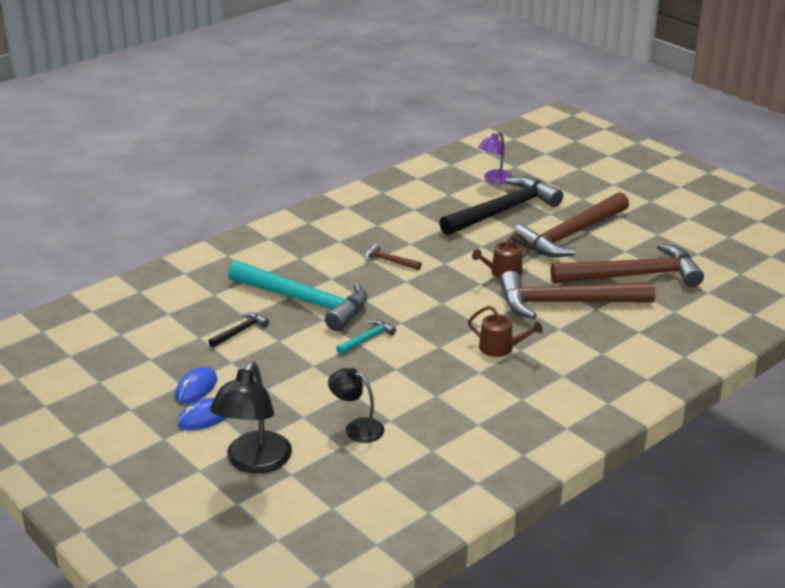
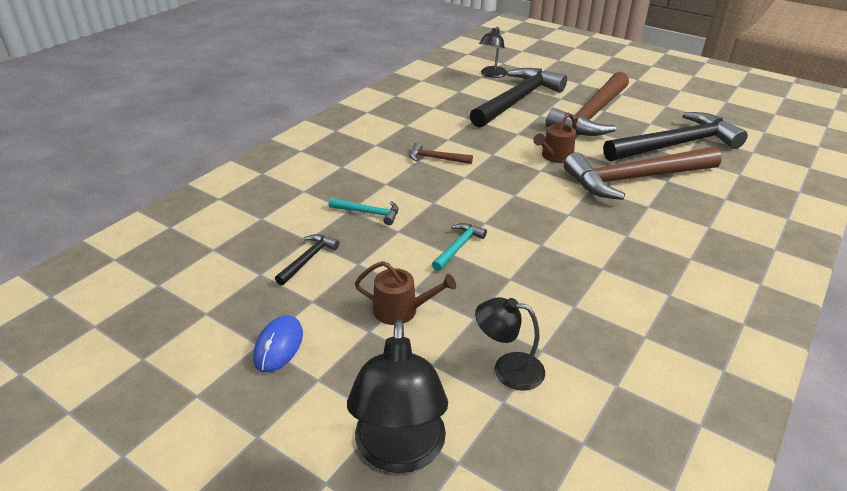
camera: 15 degrees left, 5 degrees up
(205, 417) = (304, 390): blue mouse -> none
(305, 301) = (368, 213): turquoise hammer -> turquoise hammer, size x0.42
(494, 179) = (492, 75): purple lamp -> black lamp
(500, 348) = (606, 236): brown watering can -> brown watering can (401, 310)
(633, 276) = (676, 145): brown hammer -> black hammer

